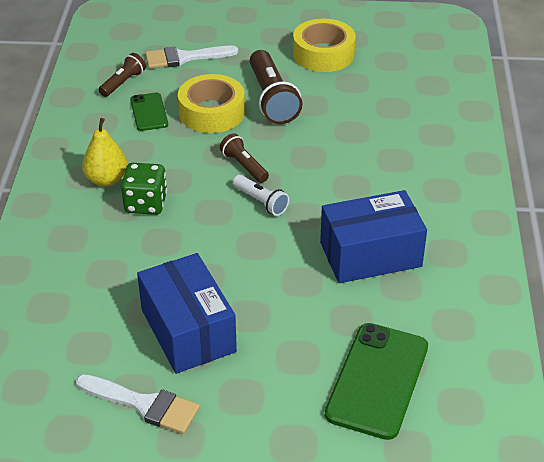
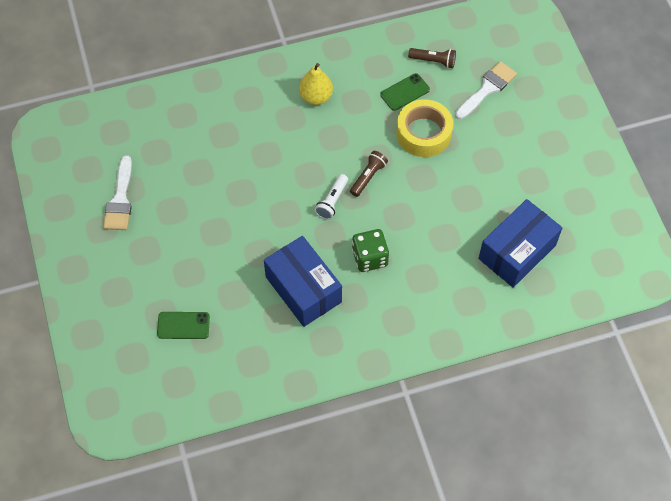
camera: 70 degrees right, 20 degrees up
(146, 203) = (300, 130): green dice -> green dice (370, 258)
(184, 58) = (487, 89): white brush -> white brush turned 75 degrees clockwise
(188, 330) = (189, 201): blue box -> blue box (517, 252)
(272, 99) = (460, 168): brown flashlight -> none
(323, 54) = (543, 186): yellow tape -> none
(377, 380) = (183, 325): green phone -> green phone, size x0.55

